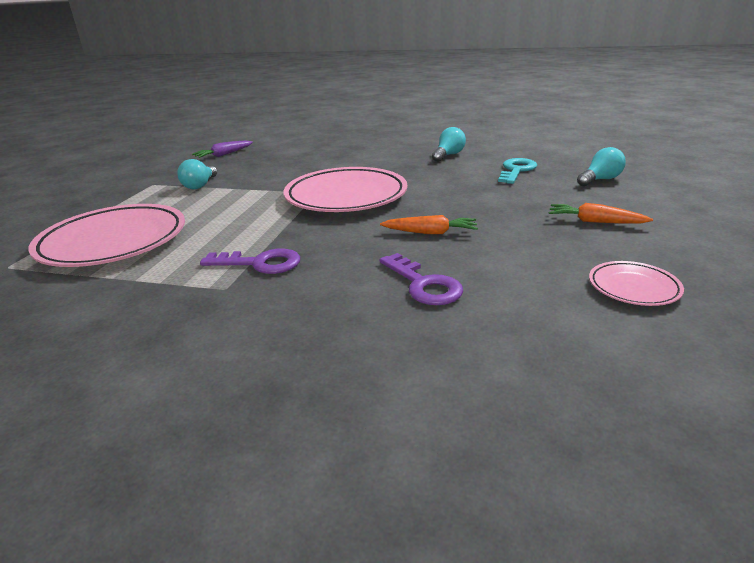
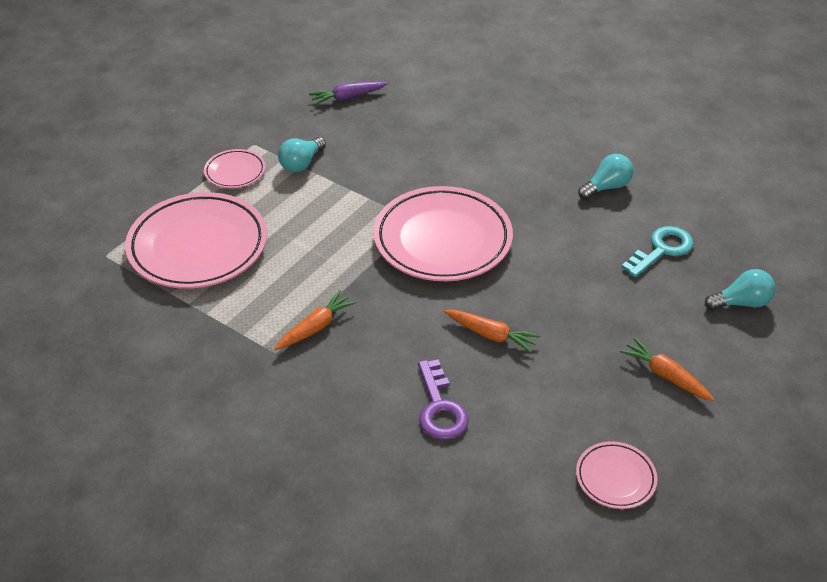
camera: 20 degrees right, 15 degrees up
(139, 199) = (235, 172): none -> pink plate
(260, 263) = (315, 327): purple key -> orange carrot

